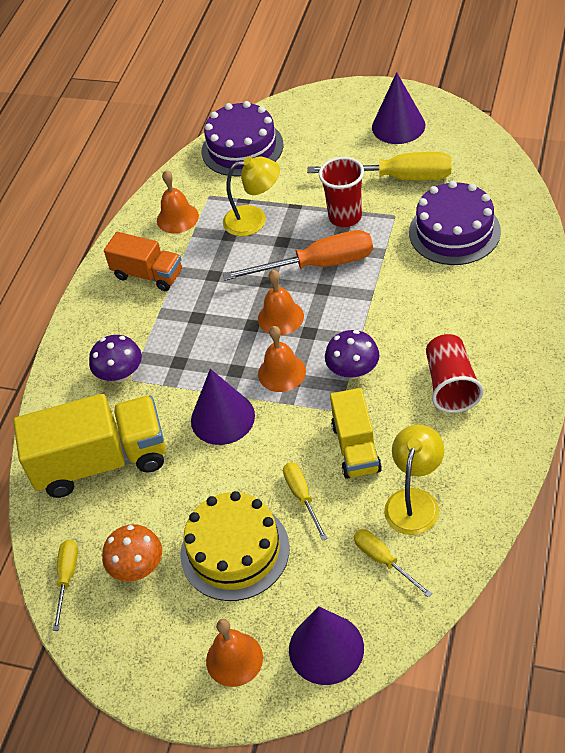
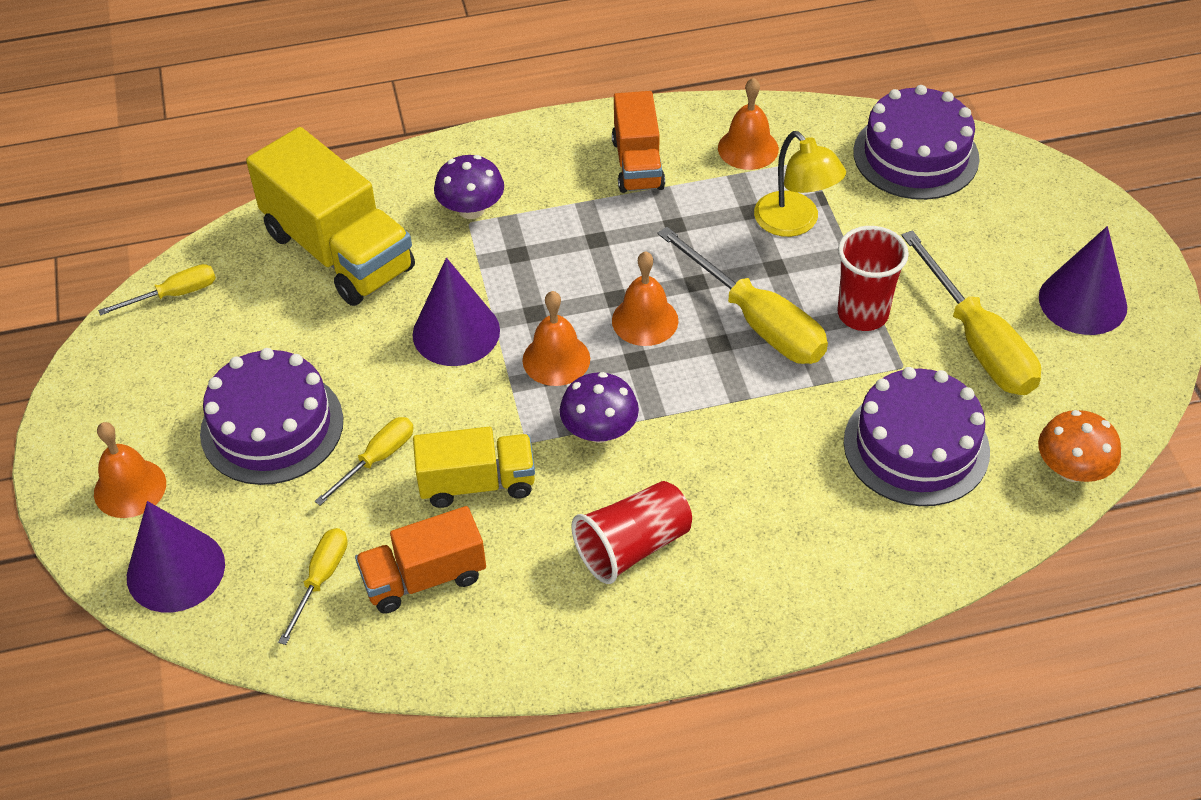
camera: 55 degrees right, 0 degrees up
(137, 567) = (214, 348): orange mushroom -> orange mushroom (1071, 469)
(235, 551) = (272, 426): yellow cake -> purple cake
(318, 265) = (757, 321): orange screwdriver -> yellow screwdriver
(356, 448) = (477, 483): yellow truck -> yellow truck turned 150 degrees counterclockwise
(414, 501) = (424, 578): yellow lamp -> orange truck

